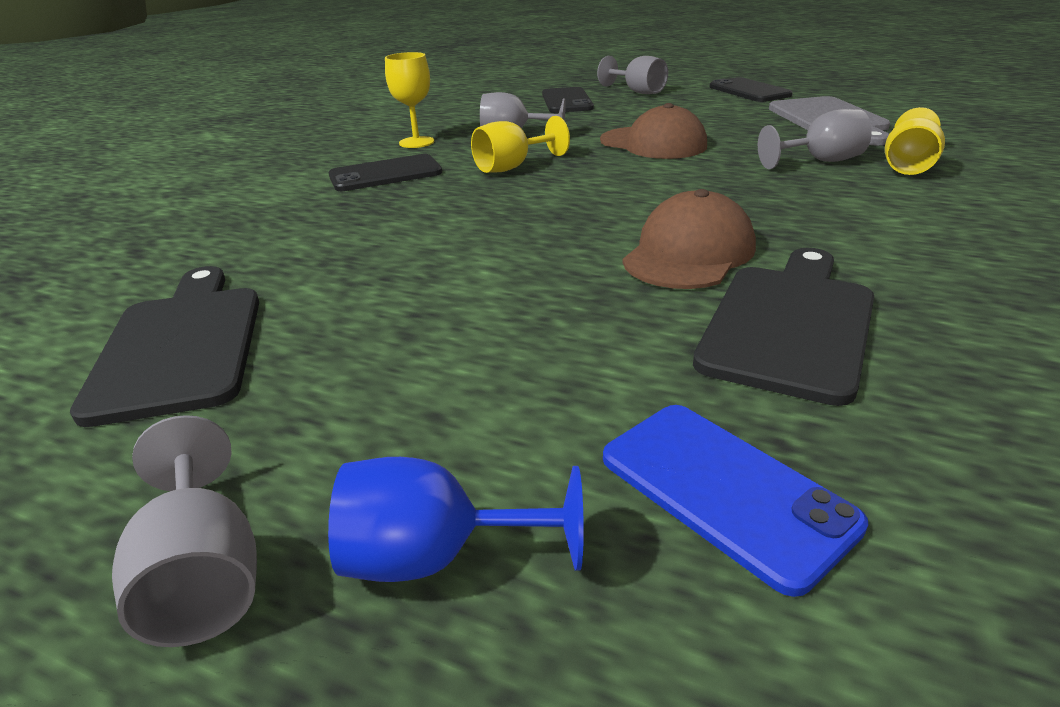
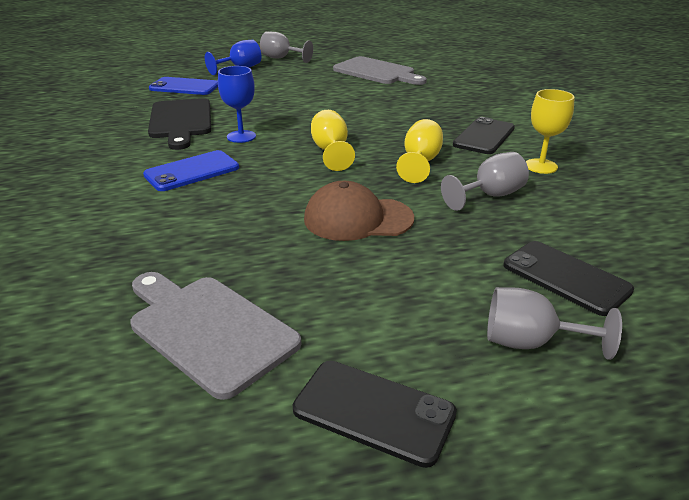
camera: 140 degrees right, 0 degrees up
(181, 345) = (377, 72): black cutting board -> grey cutting board
(689, 253) = (241, 136): brown cap -> blue goblet
(803, 218) = (192, 171): none -> blue phone
(820, 161) = (196, 234): grey goblet -> none
(908, 166) = (118, 247): yellow goblet -> yellow goblet (331, 151)

